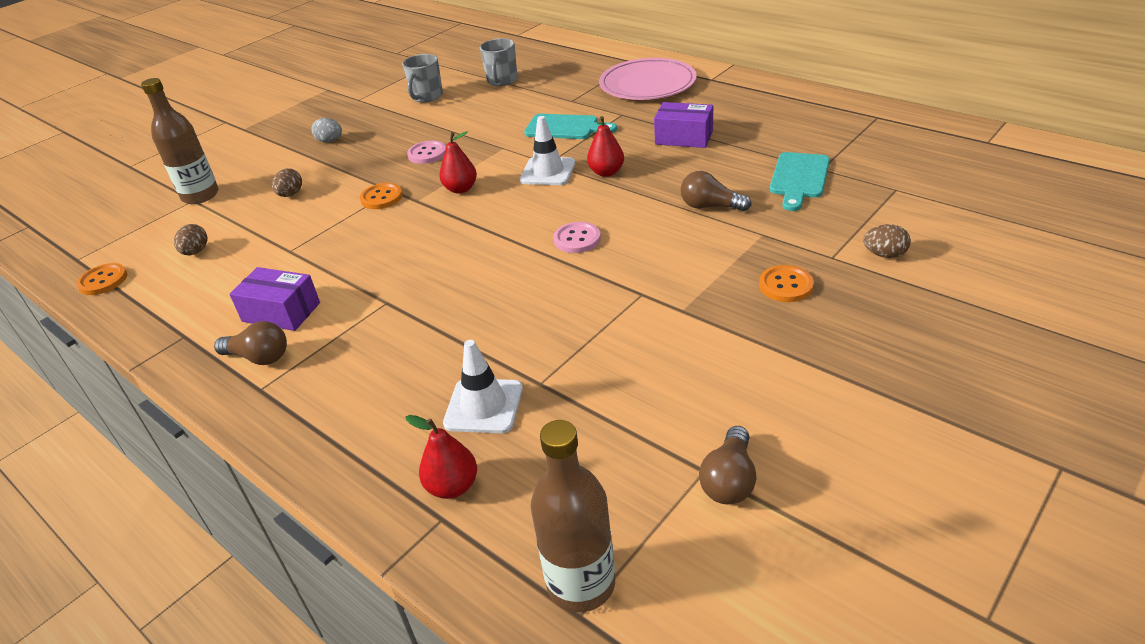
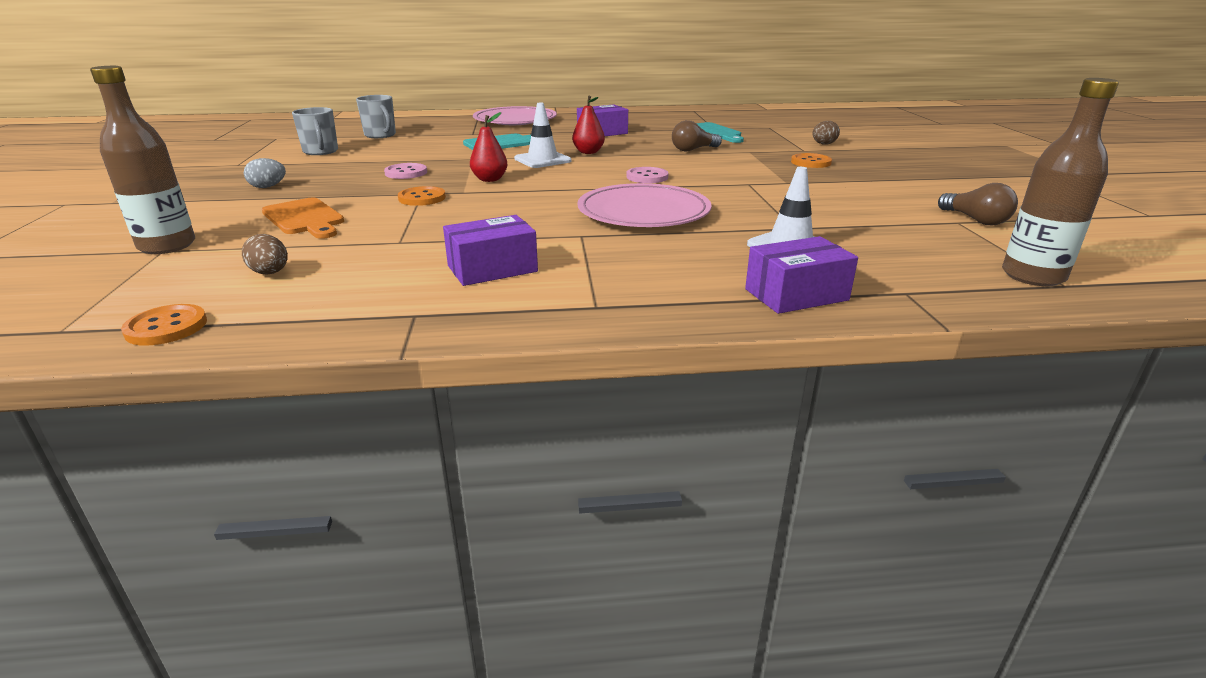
camera: 50 degrees left, 10 degrees down
(259, 357) = (543, 294): brown light bulb -> none
(290, 194) = (305, 218): brown egg -> orange cutting board
(373, 463) = (796, 294): none -> purple box
(452, 486) = (872, 279): red pear -> none
(476, 294) = (643, 212): none -> pink plate

